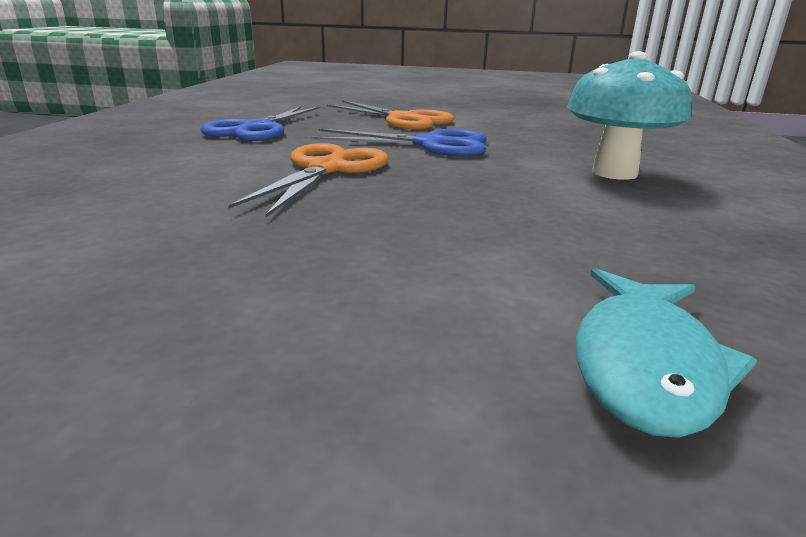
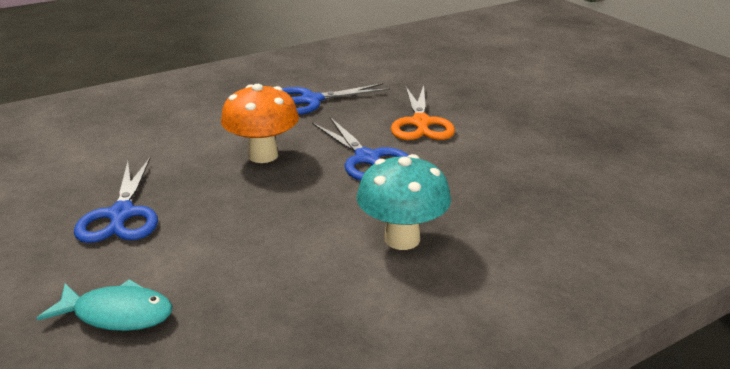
camera: 50 degrees right, 5 degrees up
(300, 275) = (121, 214): none -> blue scissors
(327, 169) = (263, 155): orange scissors -> orange mushroom
(645, 364) = (117, 314): turquoise fish -> turquoise fish turned 150 degrees counterclockwise

